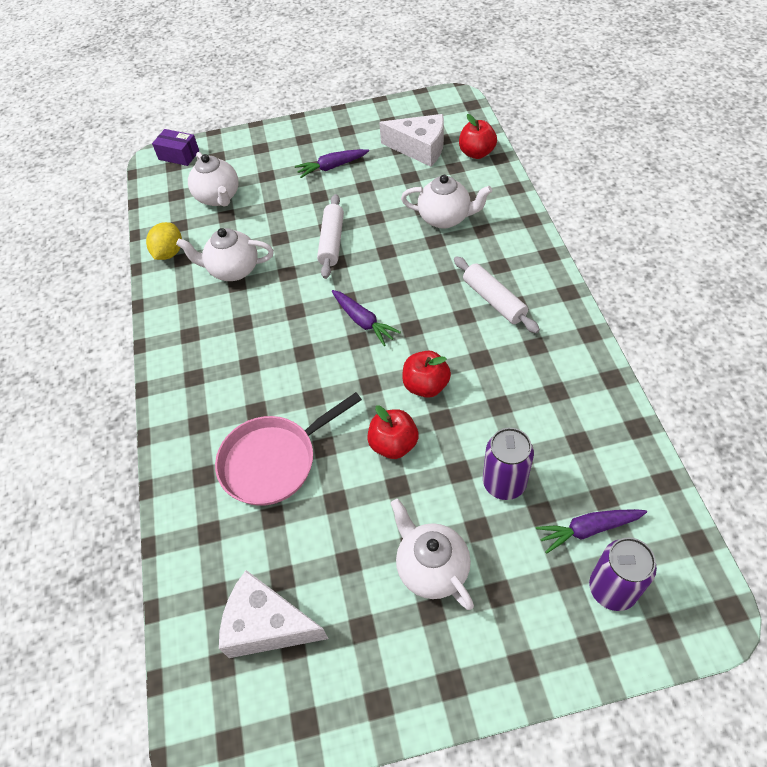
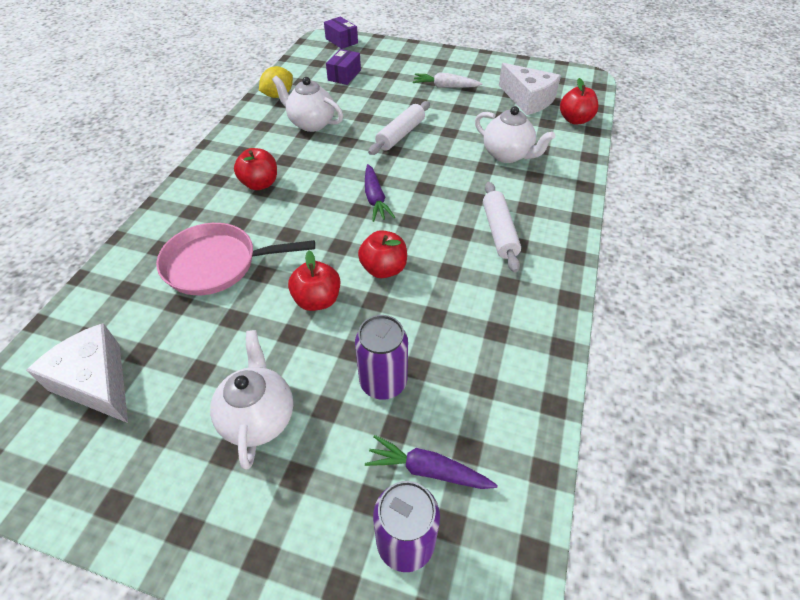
camera: 25 degrees right, 5 degrees down
(218, 197) = (344, 75): white teapot -> purple box
(240, 360) = (260, 184): none -> red apple
(331, 167) = (445, 87): purple carrot -> white carrot

